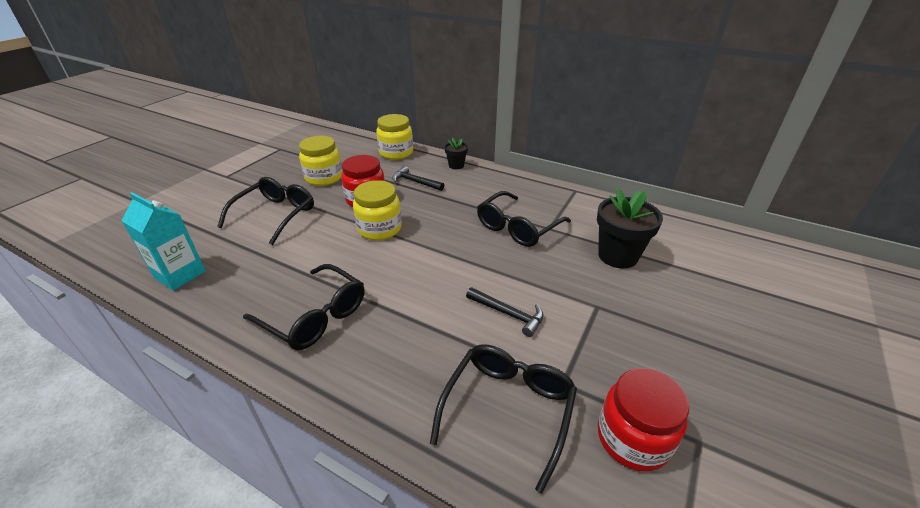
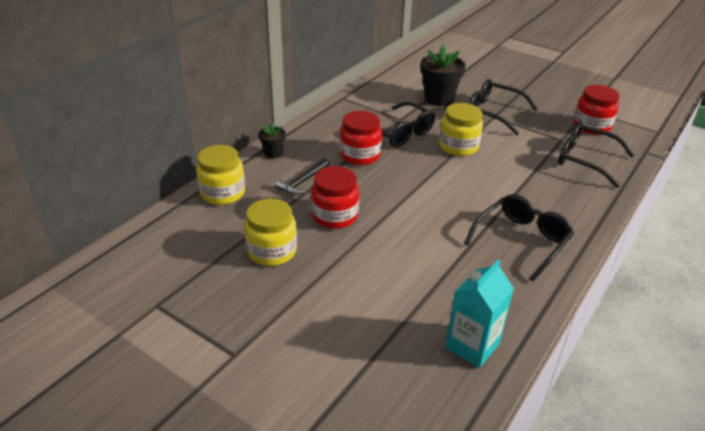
camera: 85 degrees left, 0 degrees up
(275, 215) = (356, 285): black glasses -> black glasses (493, 113)
(379, 229) = (394, 206): yellow jar -> yellow jar (458, 146)
(464, 206) = (360, 155): none -> red jar
(508, 314) = (505, 150): black hammer -> none

